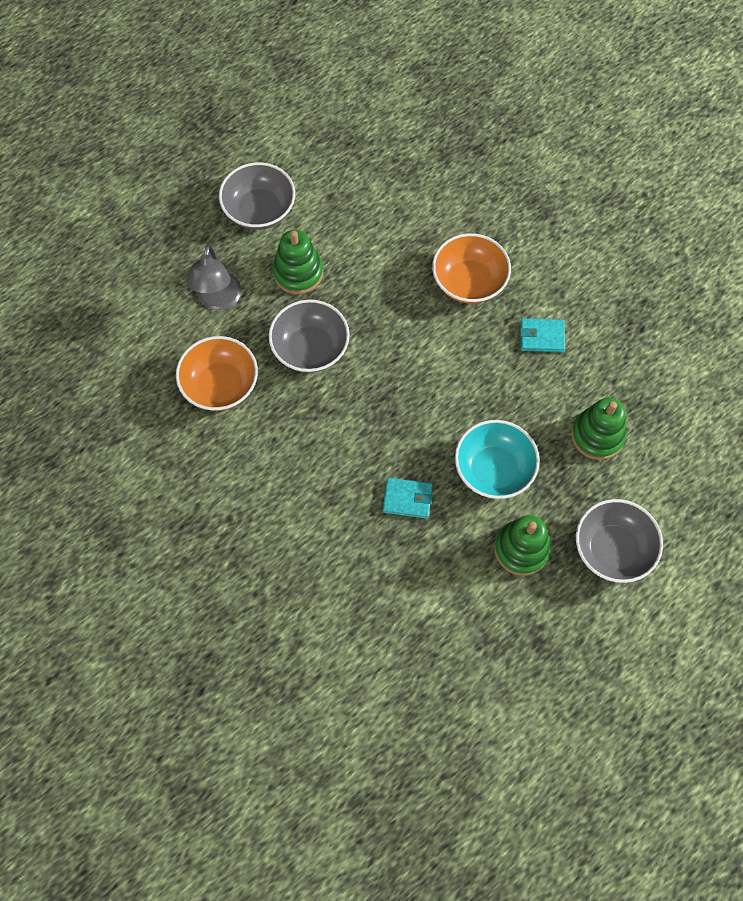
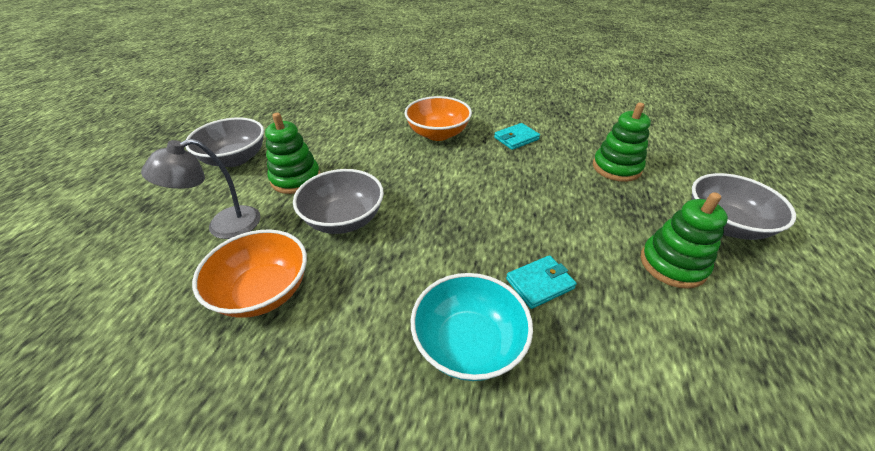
camera: 35 degrees left, 25 degrees down
(218, 300) = (223, 226): grey lamp -> grey lamp turned 90 degrees clockwise
(493, 469) = (579, 222): turquoise bowl -> turquoise bowl (468, 344)

